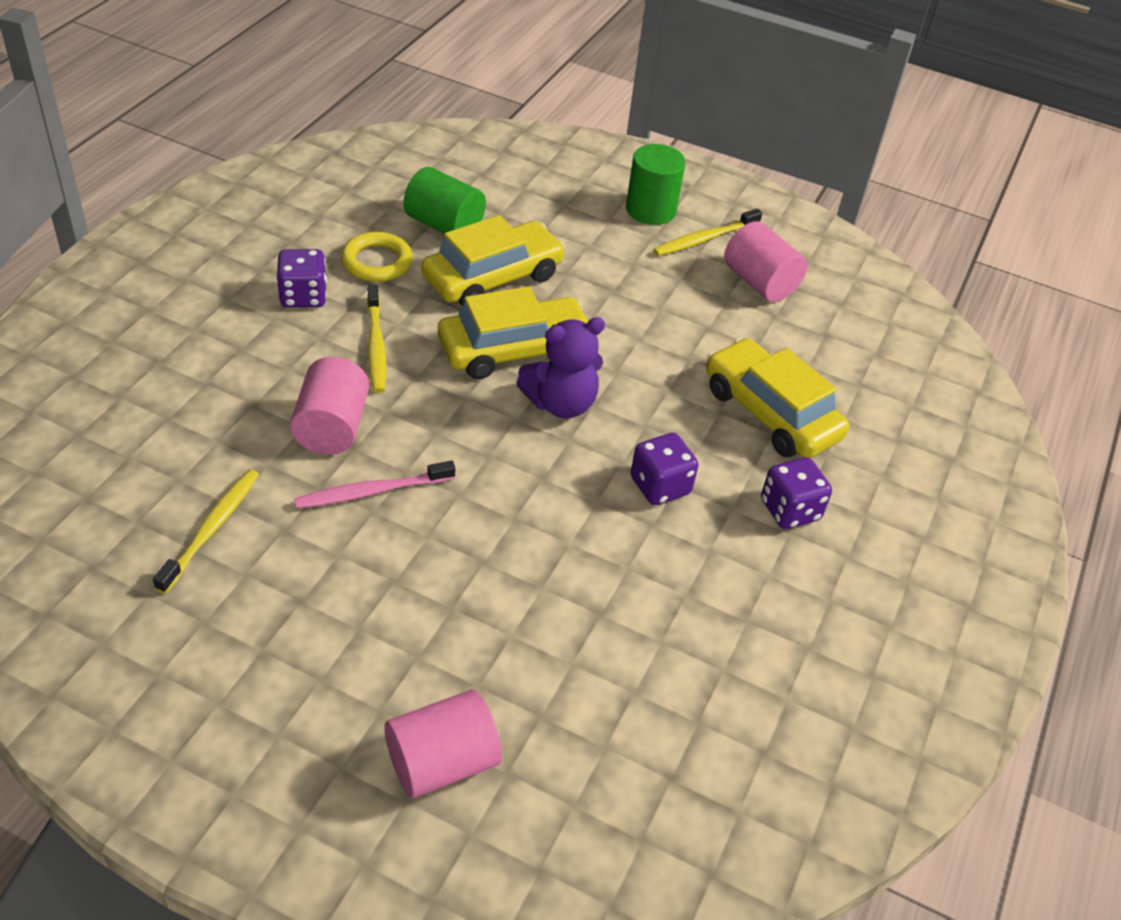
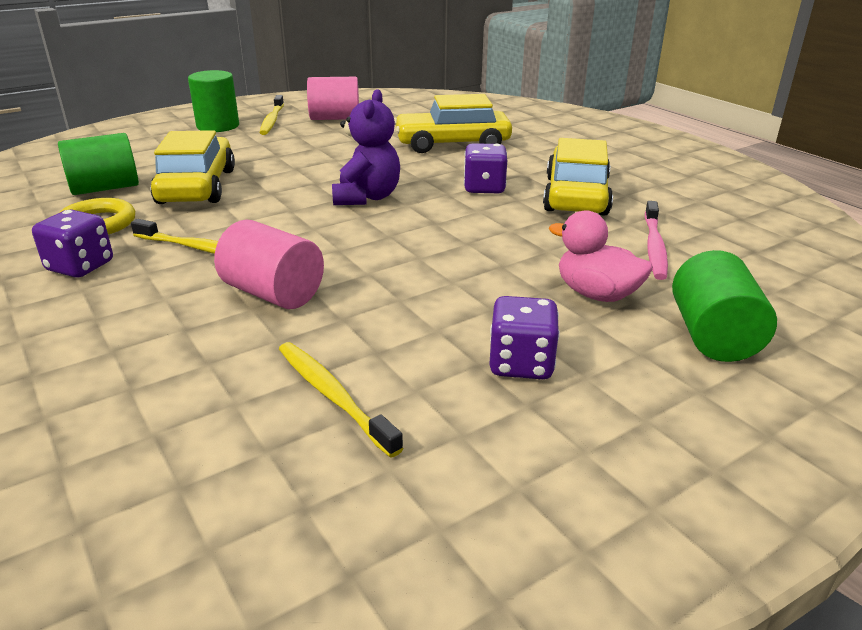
camera: 55 degrees left, 15 degrees down
(371, 492) = (376, 294): pink toothbrush -> pink toothbrush (654, 247)
(442, 762) = (713, 336): pink cylinder -> green cylinder
(470, 651) = (596, 294): none -> pink duck
(514, 350) = (288, 199): yellow car -> yellow car (576, 196)
(790, 510) = (541, 160): purple dice -> purple dice (521, 364)

